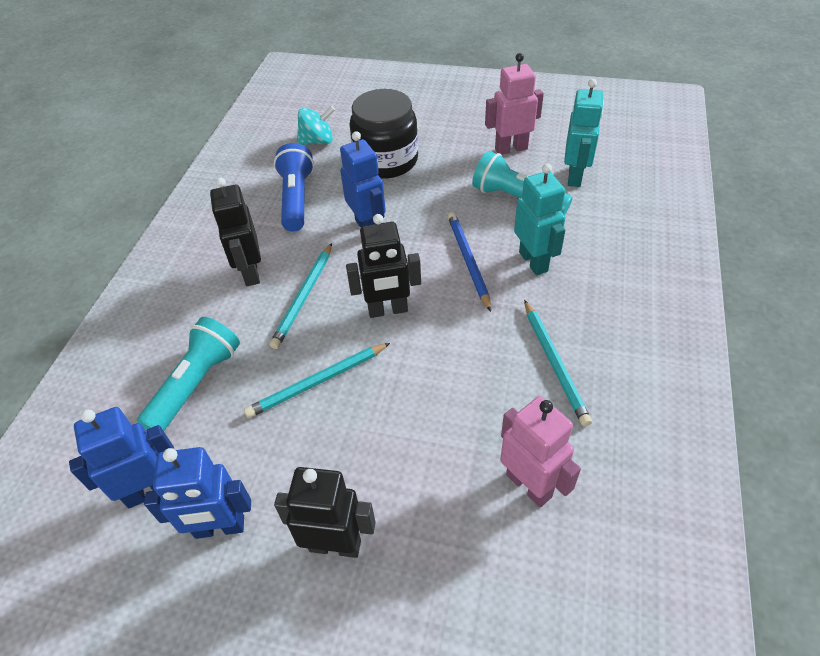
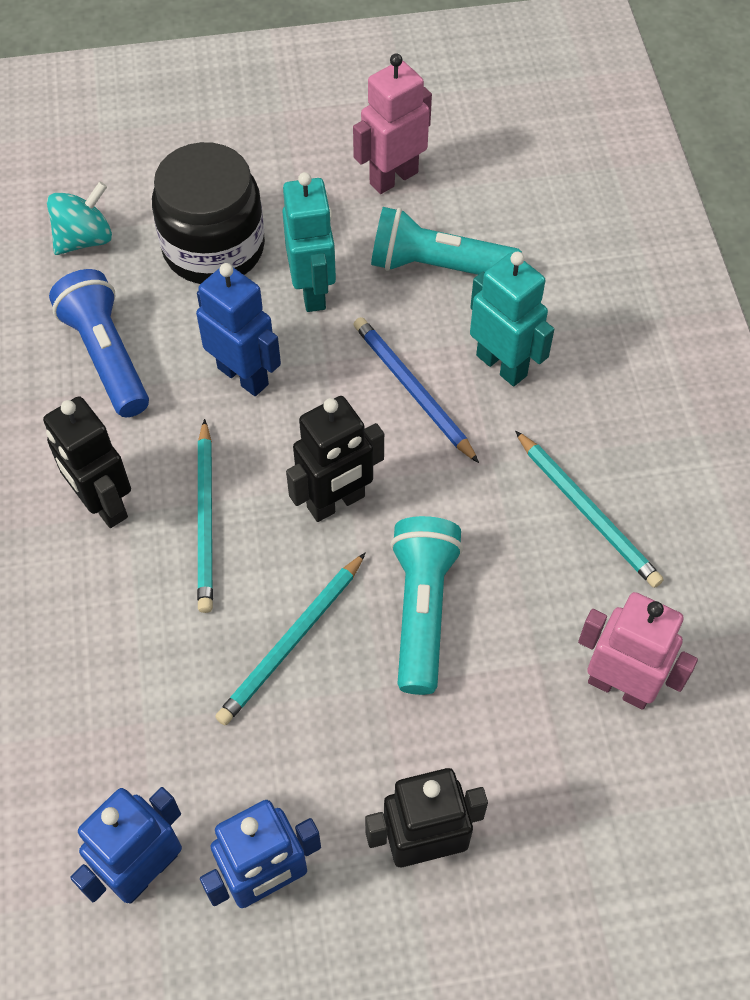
camera: 25 degrees left, 10 degrees up
(196, 384) = (122, 701): turquoise flashlight -> turquoise flashlight (422, 610)
(575, 176) = (504, 205): turquoise robot -> turquoise robot (313, 291)

